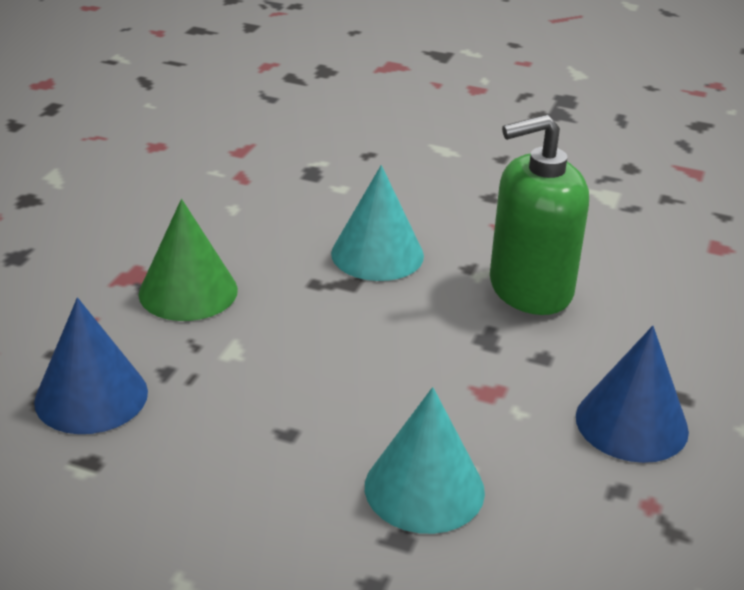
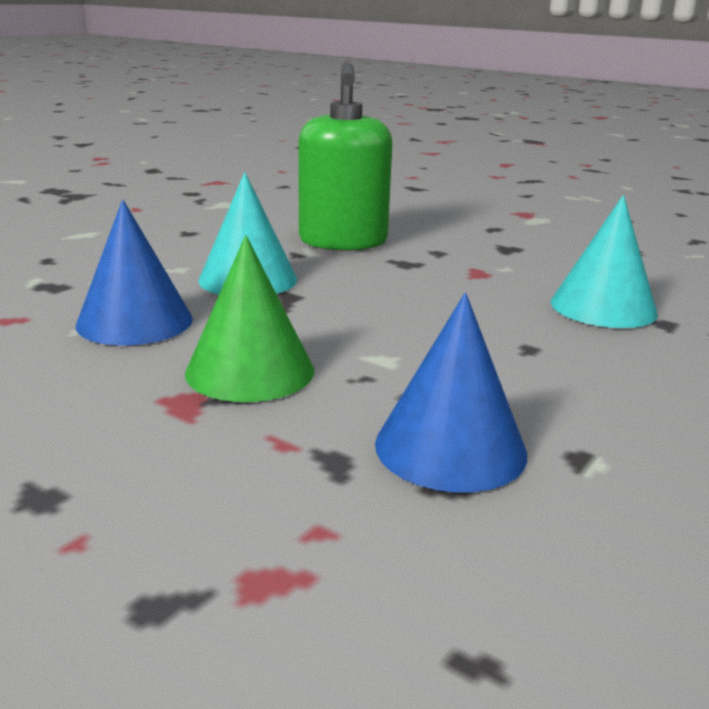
camera: 75 degrees left, 10 degrees down
(631, 423) = (523, 243): blue cone -> blue cone (135, 321)

